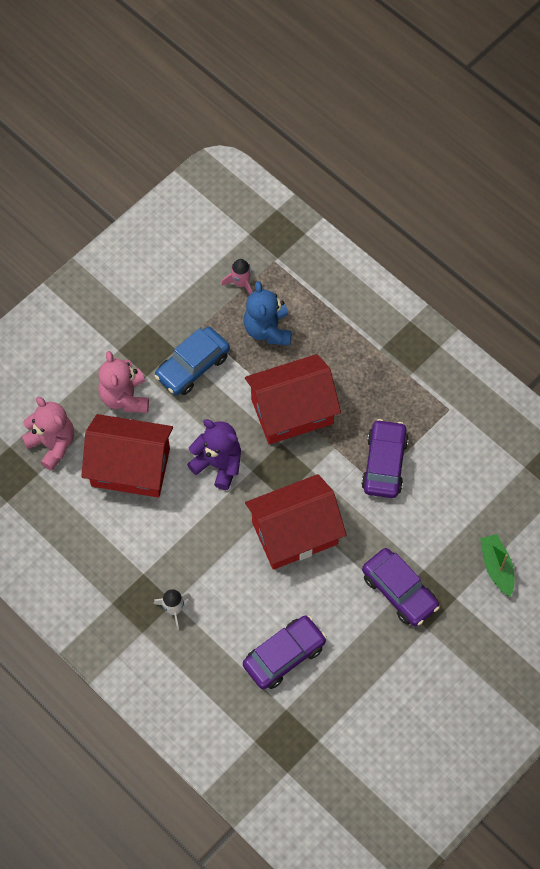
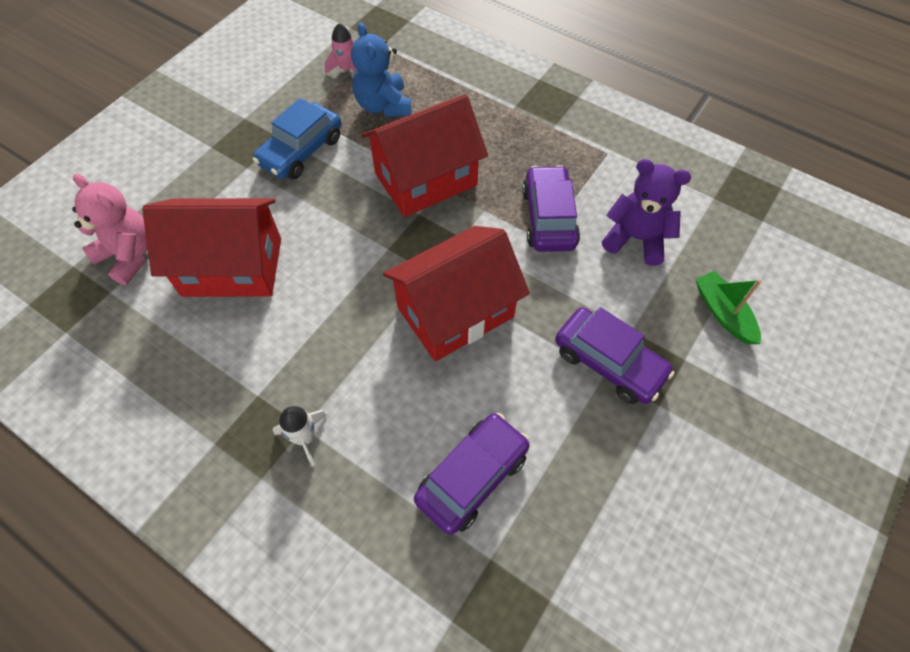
camera: 10 degrees left, 5 degrees down
(125, 397) = (221, 192): pink teddy bear -> none
(218, 464) = (344, 248): purple teddy bear -> purple teddy bear (636, 239)

